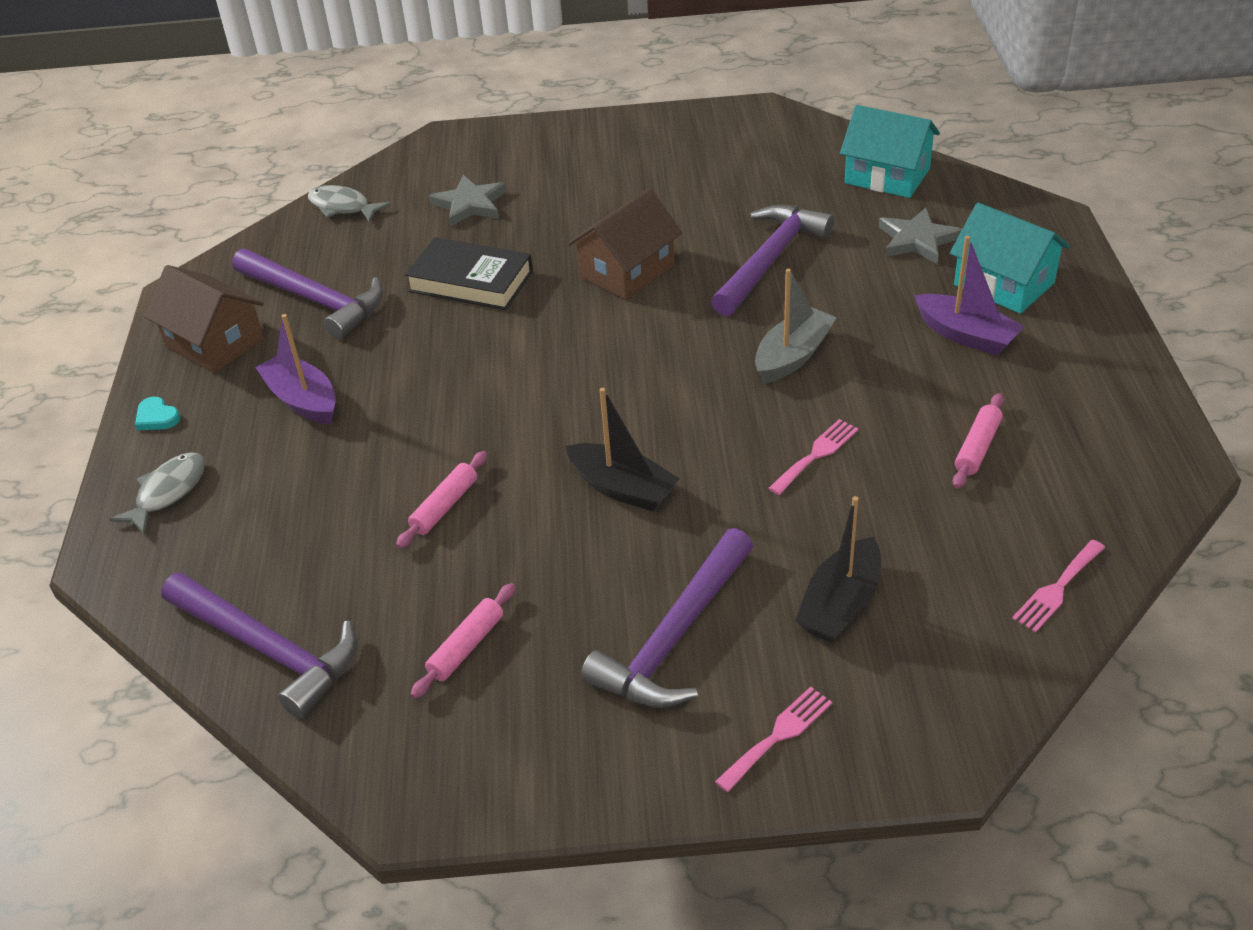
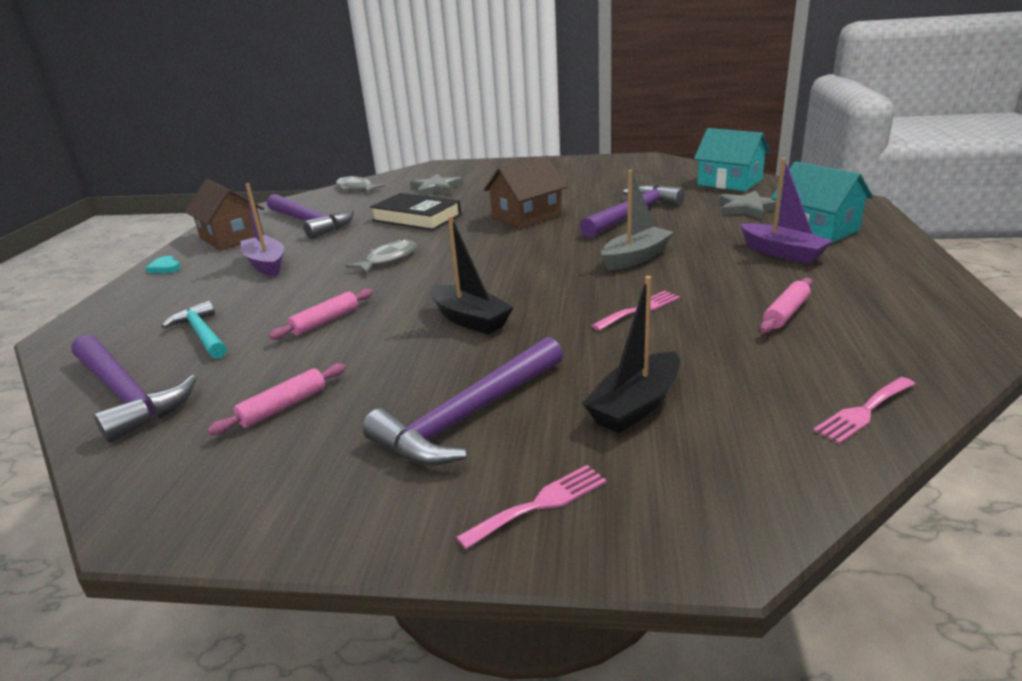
camera: 10 degrees right, 15 degrees down
(168, 492) = (138, 303): grey fish -> grey fish (388, 260)
(297, 542) = (202, 334): none -> turquoise hammer

